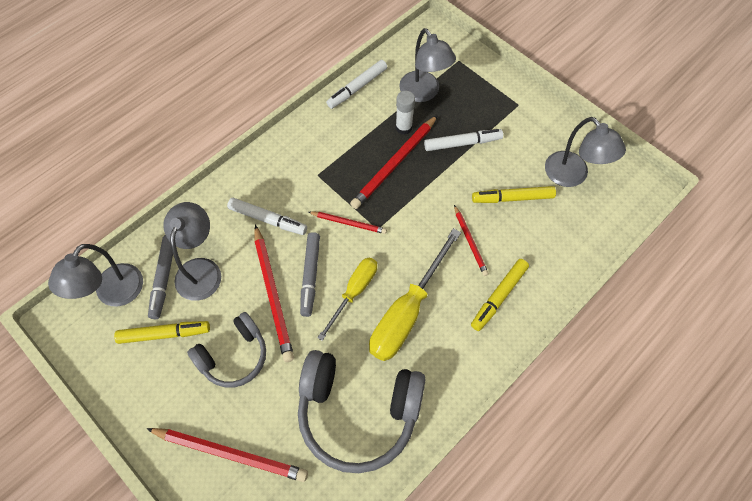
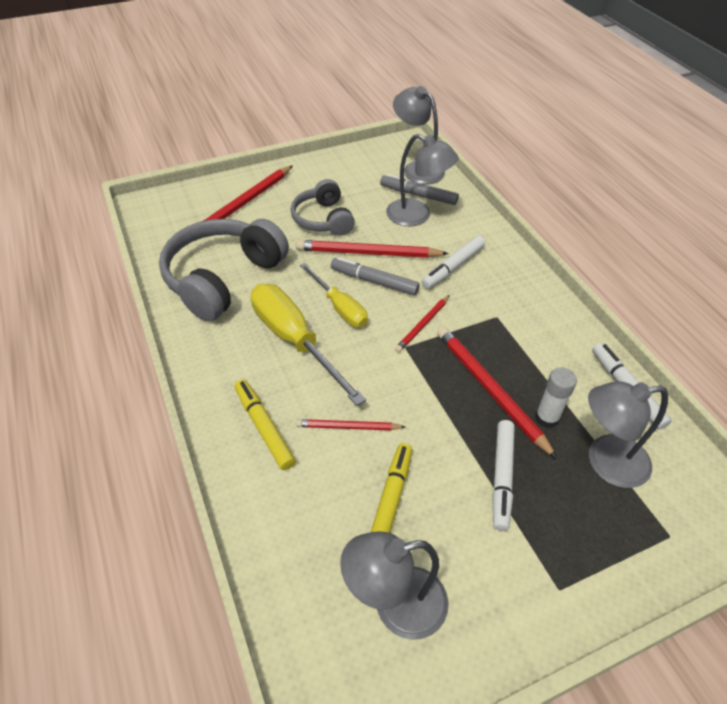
camera: 110 degrees right, 15 degrees down
(164, 334) = (366, 188): yellow marker -> none

